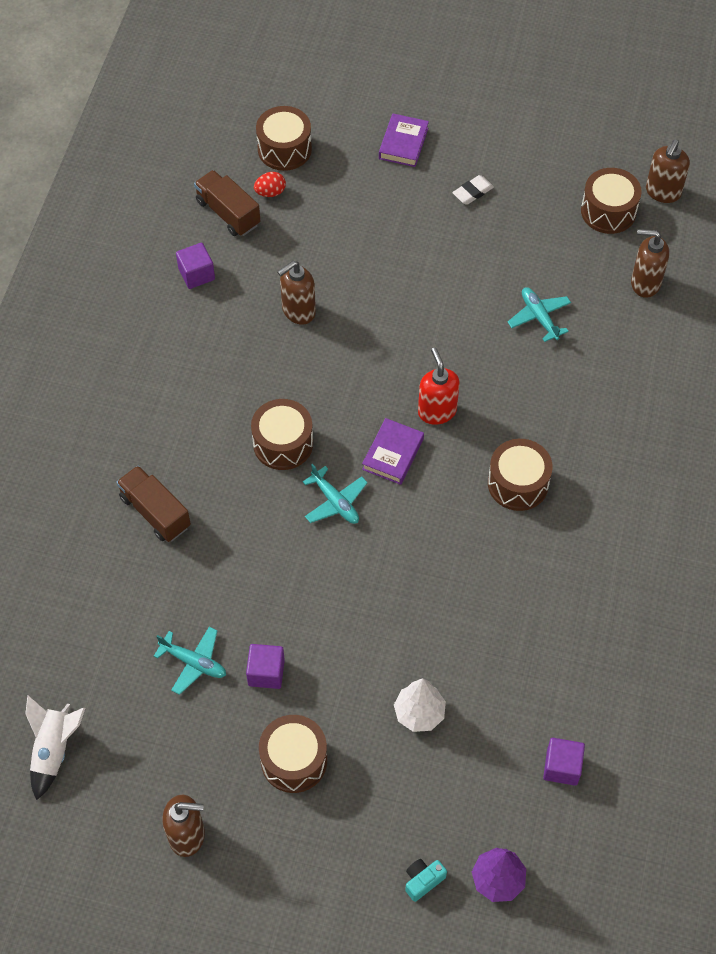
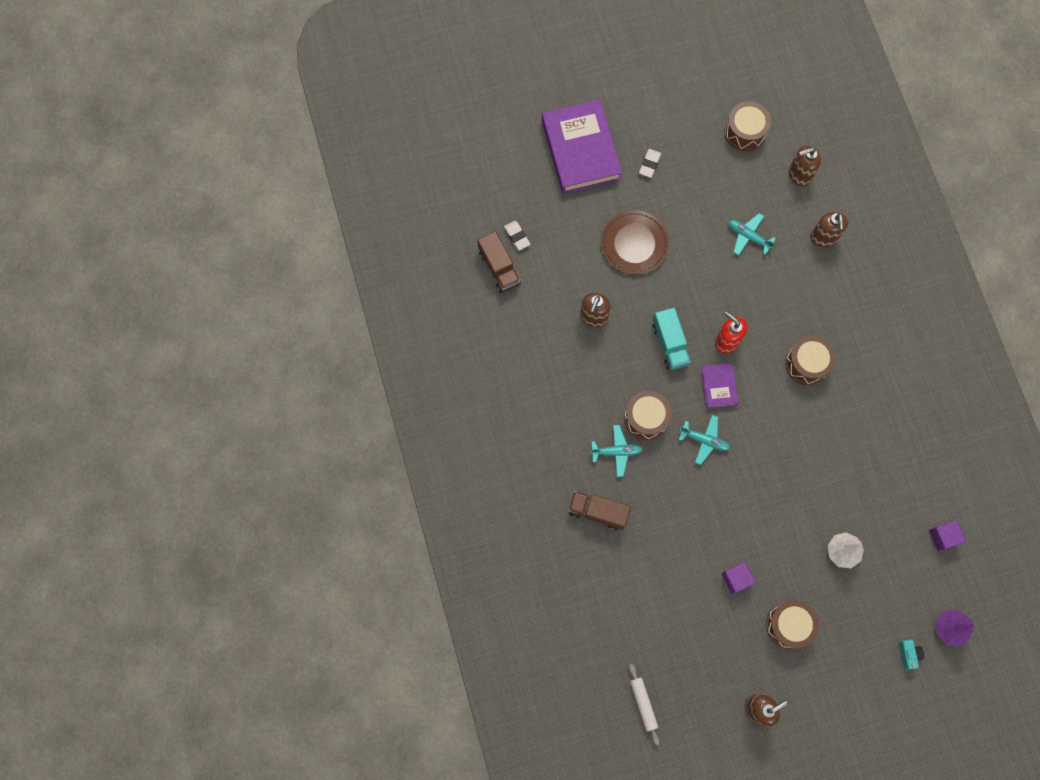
camera: 30 degrees left, 15 degrees up
(54, 749) = (643, 704): white rocket -> white rolling pin
(194, 662) = (688, 598): turquoise plane -> turquoise plane (616, 451)
(196, 274) = (509, 326): purple cube -> none
(228, 213) = (499, 268): brown truck -> brown truck turned 135 degrees counterclockwise
(270, 192) = (517, 236): red egg -> white eraser
(284, 149) = (504, 197): brown drum -> none
(366, 381) = (670, 344): none -> turquoise truck
(398, 261) = (634, 244): none -> brown plate
(403, 143) = (580, 150): purple book -> purple book, size x2.07
(423, 881) = (908, 654): turquoise camera -> turquoise camera turned 150 degrees clockwise
(662, 192) = (770, 99): brown soap dispenser -> brown soap dispenser (823, 237)

